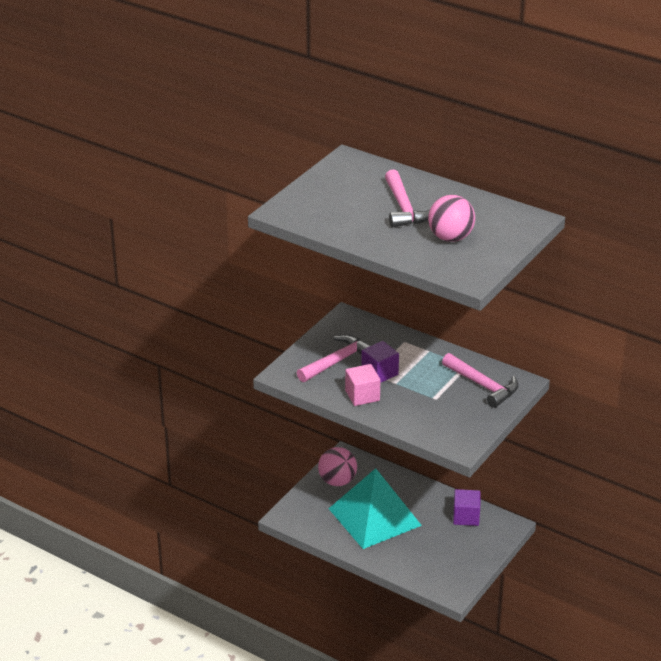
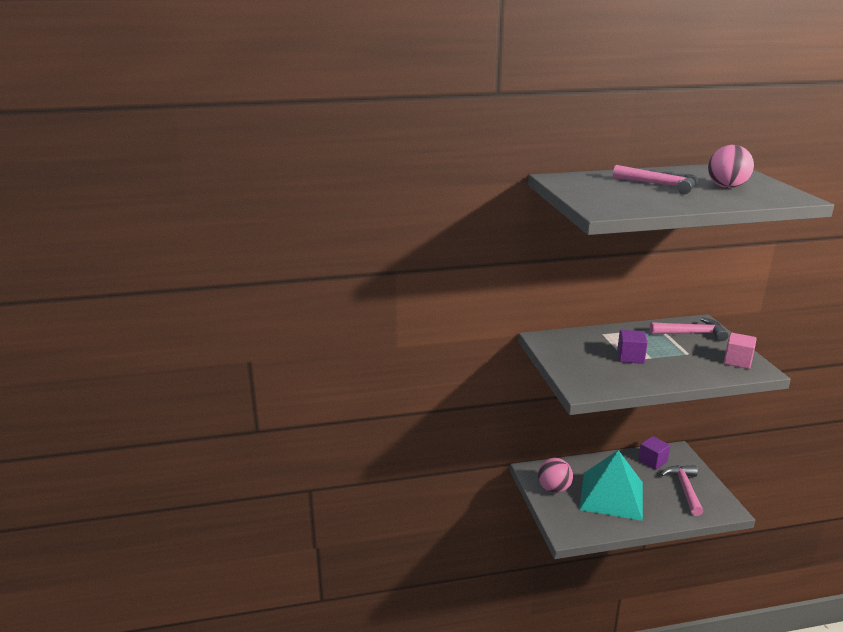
camera: 45 degrees left, 10 degrees down
(337, 361) = (594, 364): pink hammer -> pink hammer (684, 489)
(362, 395) = (652, 375): pink cube -> pink cube (737, 361)

